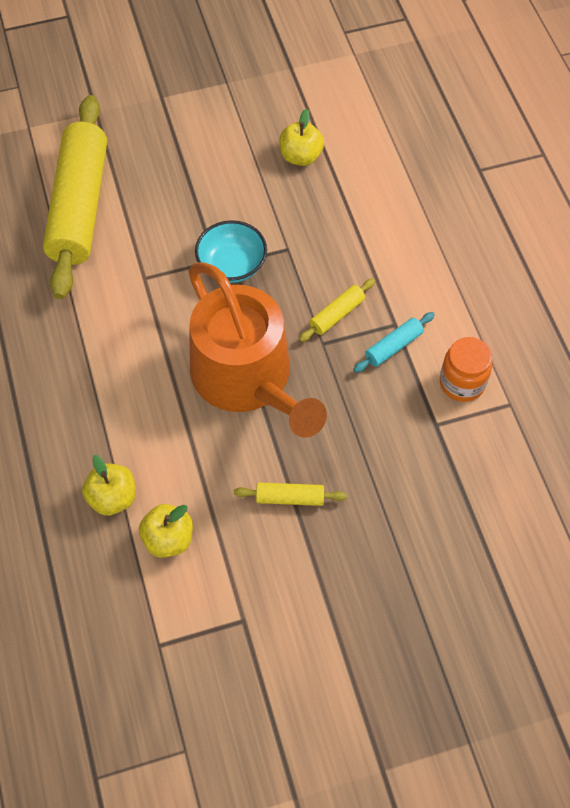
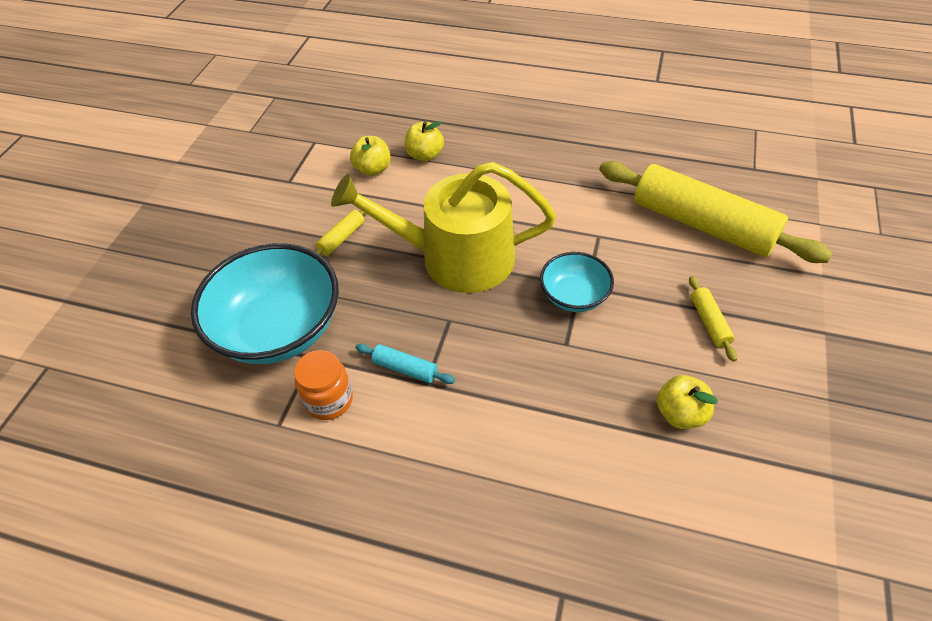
camera: 125 degrees right, 10 degrees down
(247, 379) = (455, 257): orange watering can -> yellow watering can
(337, 314) = (469, 345): yellow rolling pin -> yellow rolling pin (709, 322)
(393, 346) = (405, 369): turquoise rolling pin -> turquoise rolling pin turned 60 degrees counterclockwise
(430, 473) = (279, 329): none -> turquoise bowl

